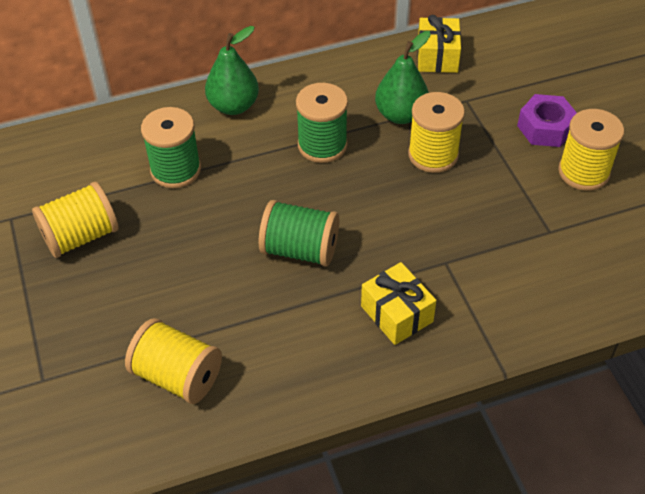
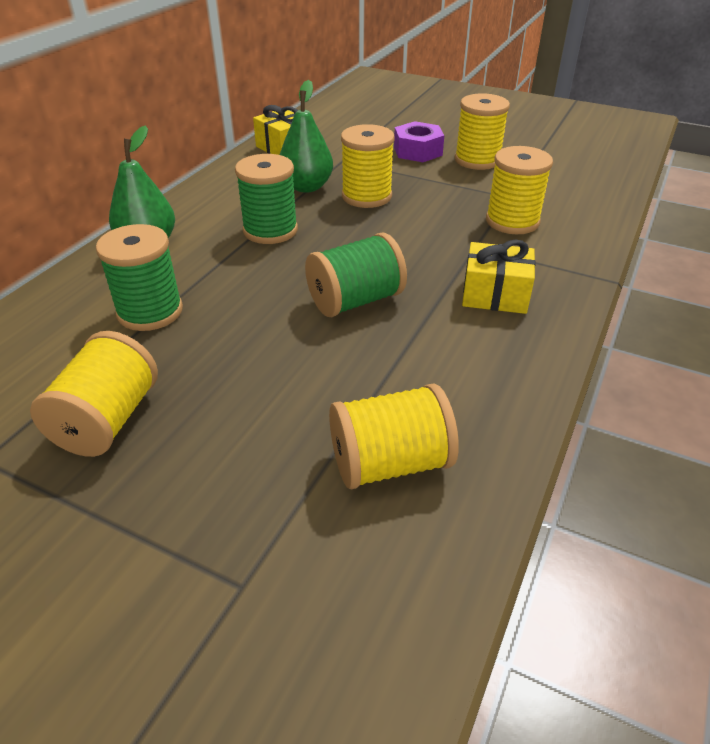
camera: 45 degrees left, 10 degrees down
(511, 258) = (512, 221): none -> yellow spool

